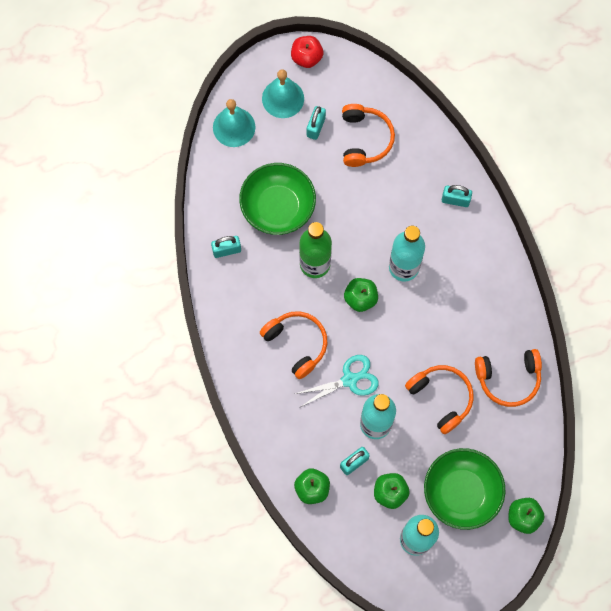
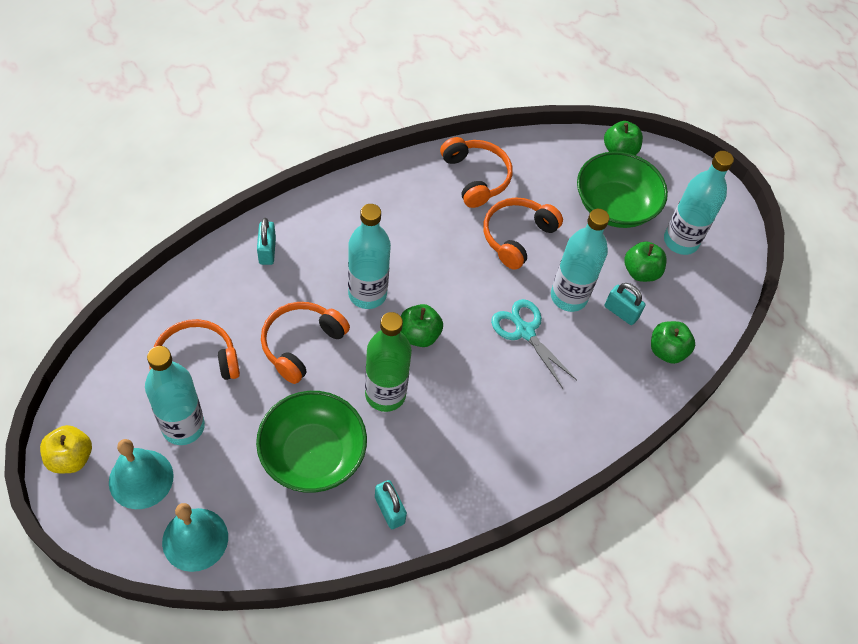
camera: 110 degrees left, 15 degrees down
(297, 344) = (497, 397): orange headphones -> orange headphones (301, 344)
(306, 58) = (71, 458): red apple -> yellow apple
(316, 127) = (183, 427): turquoise padlock -> turquoise bottle

